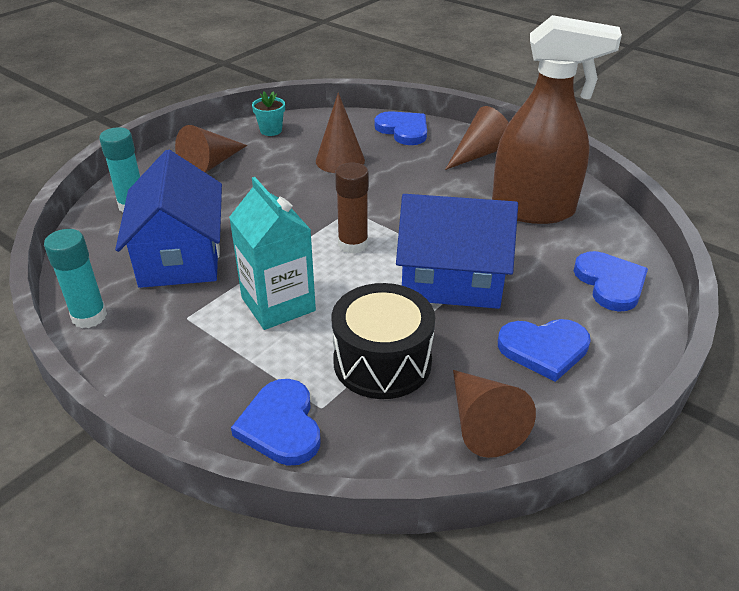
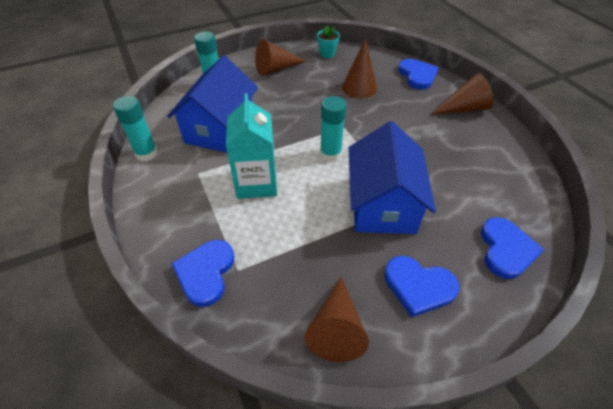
camera: 25 degrees right, 10 degrees up
(353, 244) = (330, 154): brown glue stick -> turquoise glue stick
(382, 362) = (297, 251): black drum -> none
(452, 280) = (383, 204): blue house -> blue house turned 60 degrees clockwise
(533, 210) = (479, 167): brown spray bottle -> none

